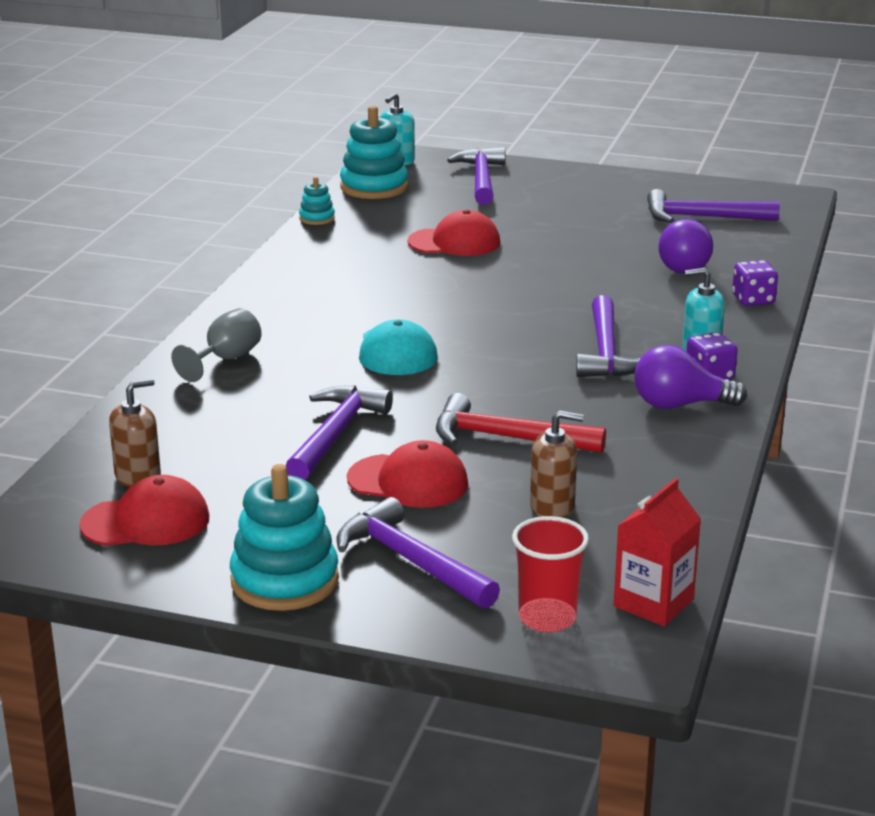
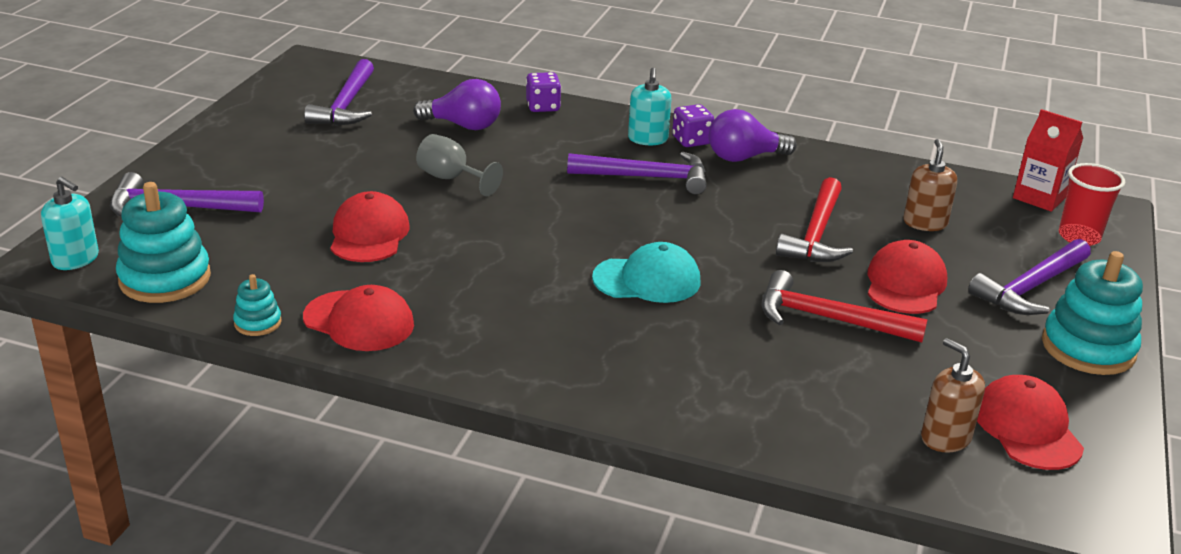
camera: 90 degrees left, 5 degrees up
(225, 359) = (671, 387): grey goblet -> grey goblet (451, 179)
(320, 248) = (359, 321): none -> red cap
(335, 434) = (828, 319): purple hammer -> red hammer
(680, 405) = (744, 157): purple light bulb -> purple light bulb turned 75 degrees clockwise

